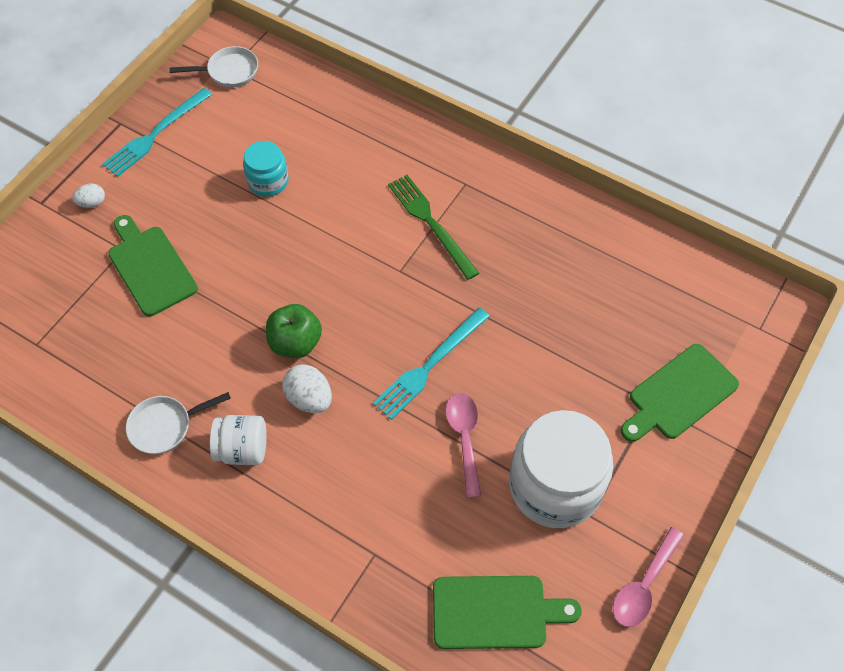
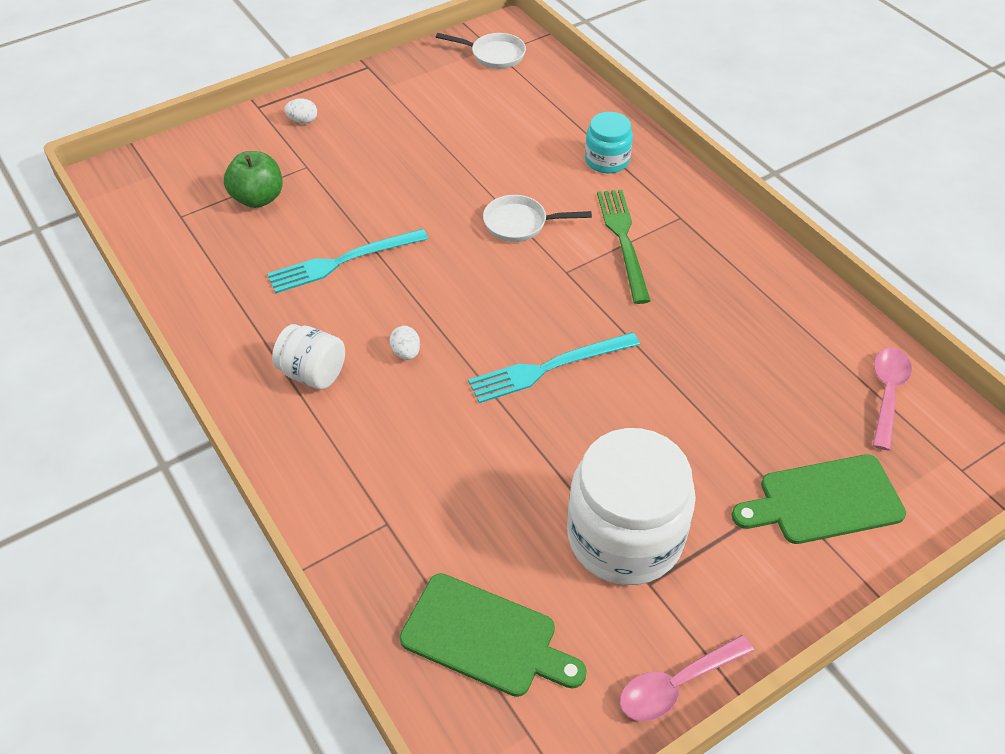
camera: 25 degrees right, 10 degrees down
(150, 267) = (322, 188): green cutting board -> none
(156, 134) = (394, 84): turquoise fork -> turquoise fork (343, 261)
(165, 426) = (252, 325): white pan -> white pan (520, 224)
(268, 181) = (477, 153): turquoise jar -> turquoise jar (607, 160)
(295, 343) = (422, 299): green apple -> green apple (258, 198)
(309, 398) = (406, 353): white egg -> white egg, size x0.61
(464, 438) = (547, 450): pink spoon -> pink spoon (887, 393)

